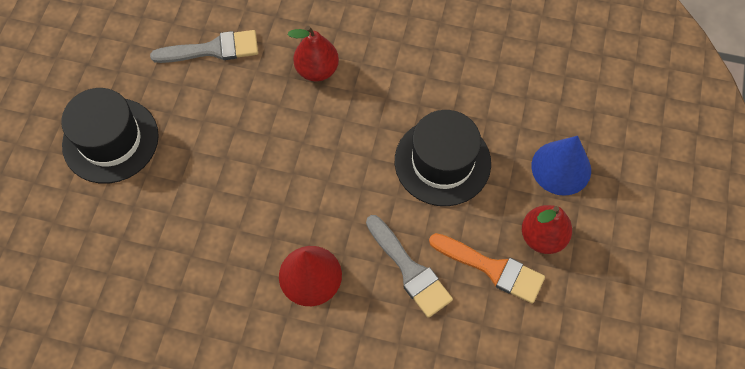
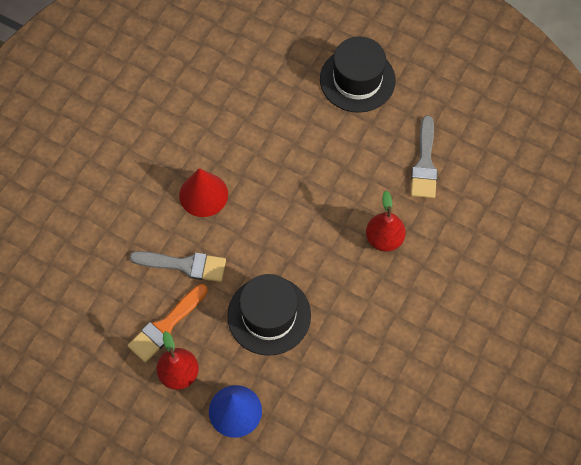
camera: 105 degrees right, 0 degrees up
(410, 270) = (184, 265): grey brush -> grey brush turned 150 degrees counterclockwise

